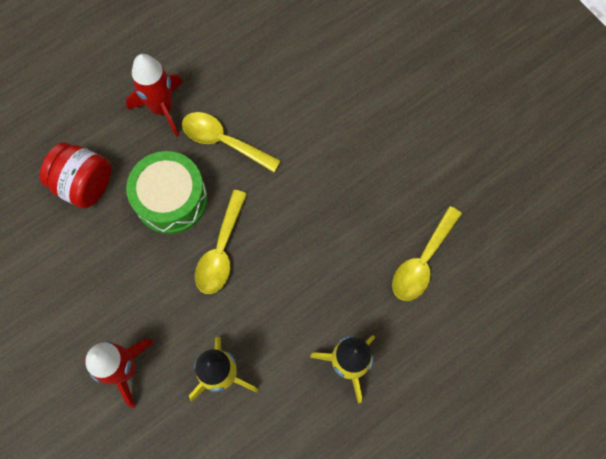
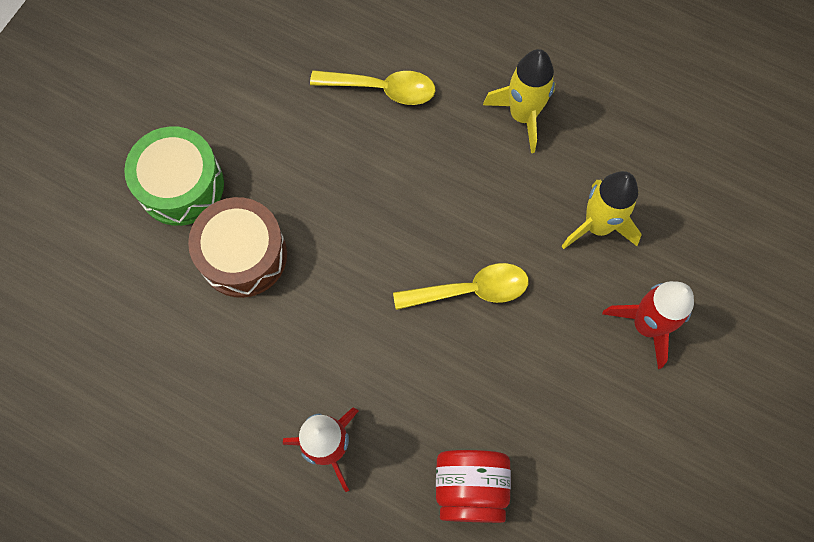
camera: 115 degrees left, 0 degrees up
(171, 199) = (439, 375): green drum -> green drum (181, 185)
(223, 141) = (340, 351): yellow spoon -> none
(327, 106) = (243, 255): none -> brown drum

